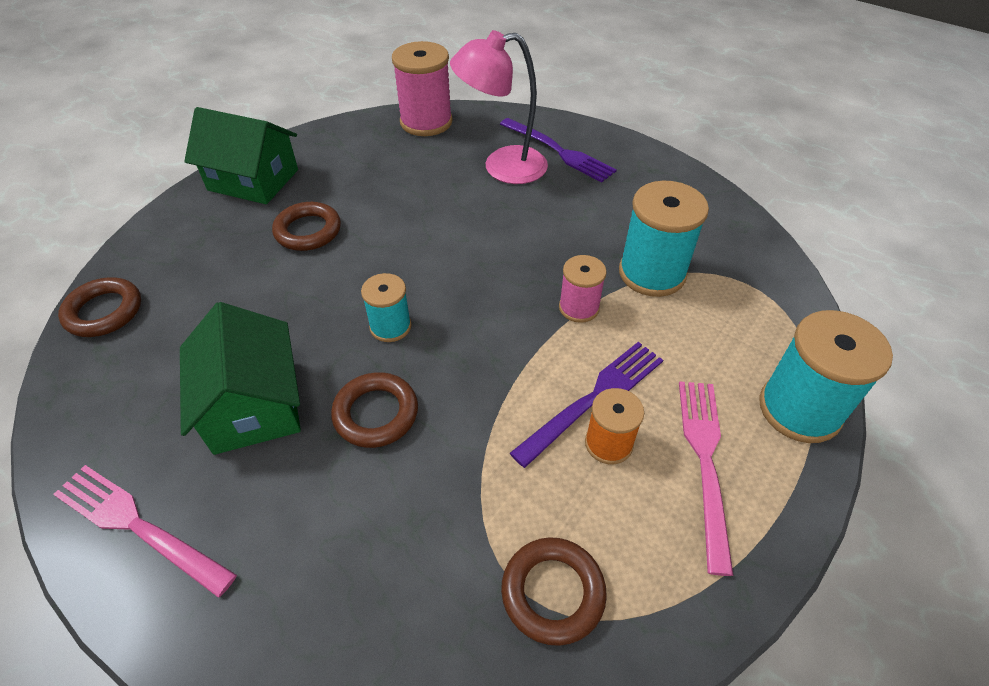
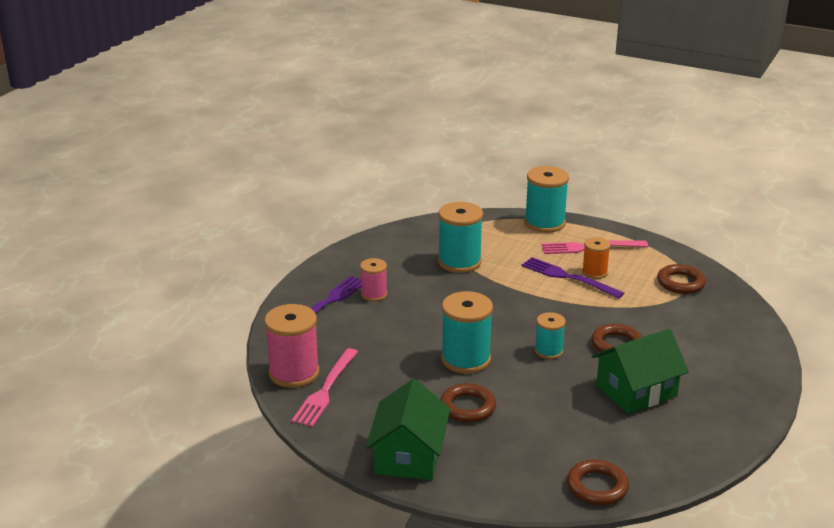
camera: 100 degrees left, 20 degrees down
(136, 525) = (732, 410): pink fork -> pink fork (325, 390)
(402, 243) = (466, 359): none -> turquoise spool
(502, 167) = (357, 326): pink lamp -> none
(579, 308) = (501, 285): pink spool -> pink spool (374, 294)

